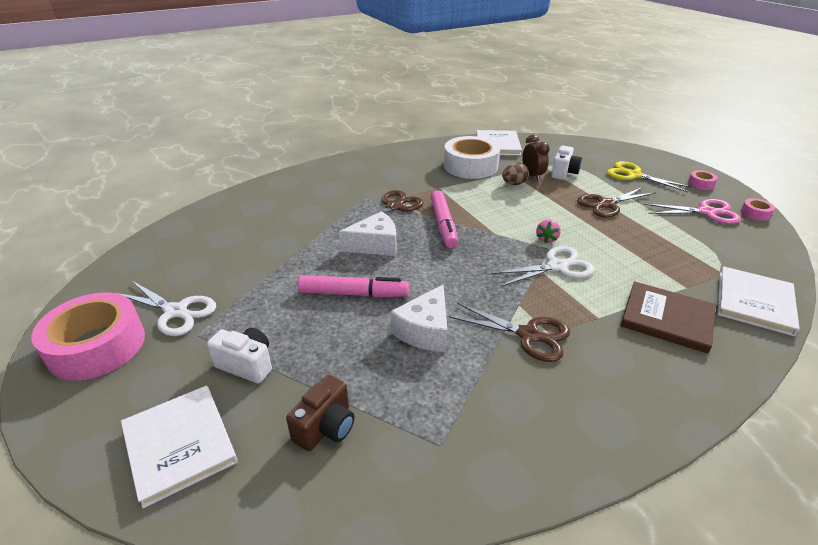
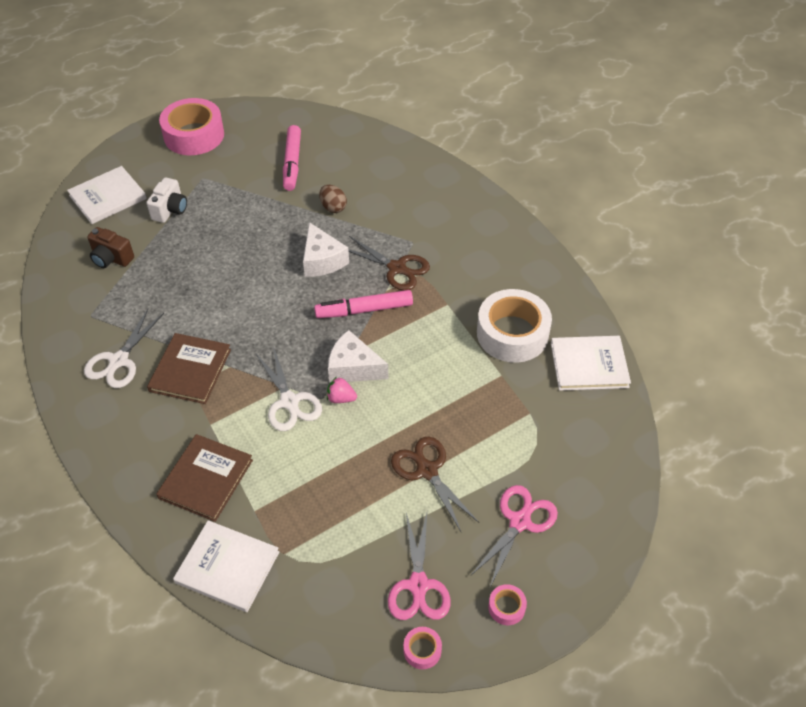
camera: 85 degrees right, 15 degrees up
(176, 311) = (228, 160): white scissors -> white scissors (119, 361)
(354, 294) = (247, 254): pink marker -> pink marker (292, 163)
(425, 331) = (199, 303): white cheese -> white cheese (353, 368)
(514, 184) = (468, 377): brown egg -> brown egg (333, 207)
(528, 335) = (190, 370): brown scissors -> brown book
(532, 176) = (495, 398): brown clock -> none
(564, 173) = (511, 435): white camera -> none
(634, 175) = (519, 522): yellow scissors -> pink scissors

